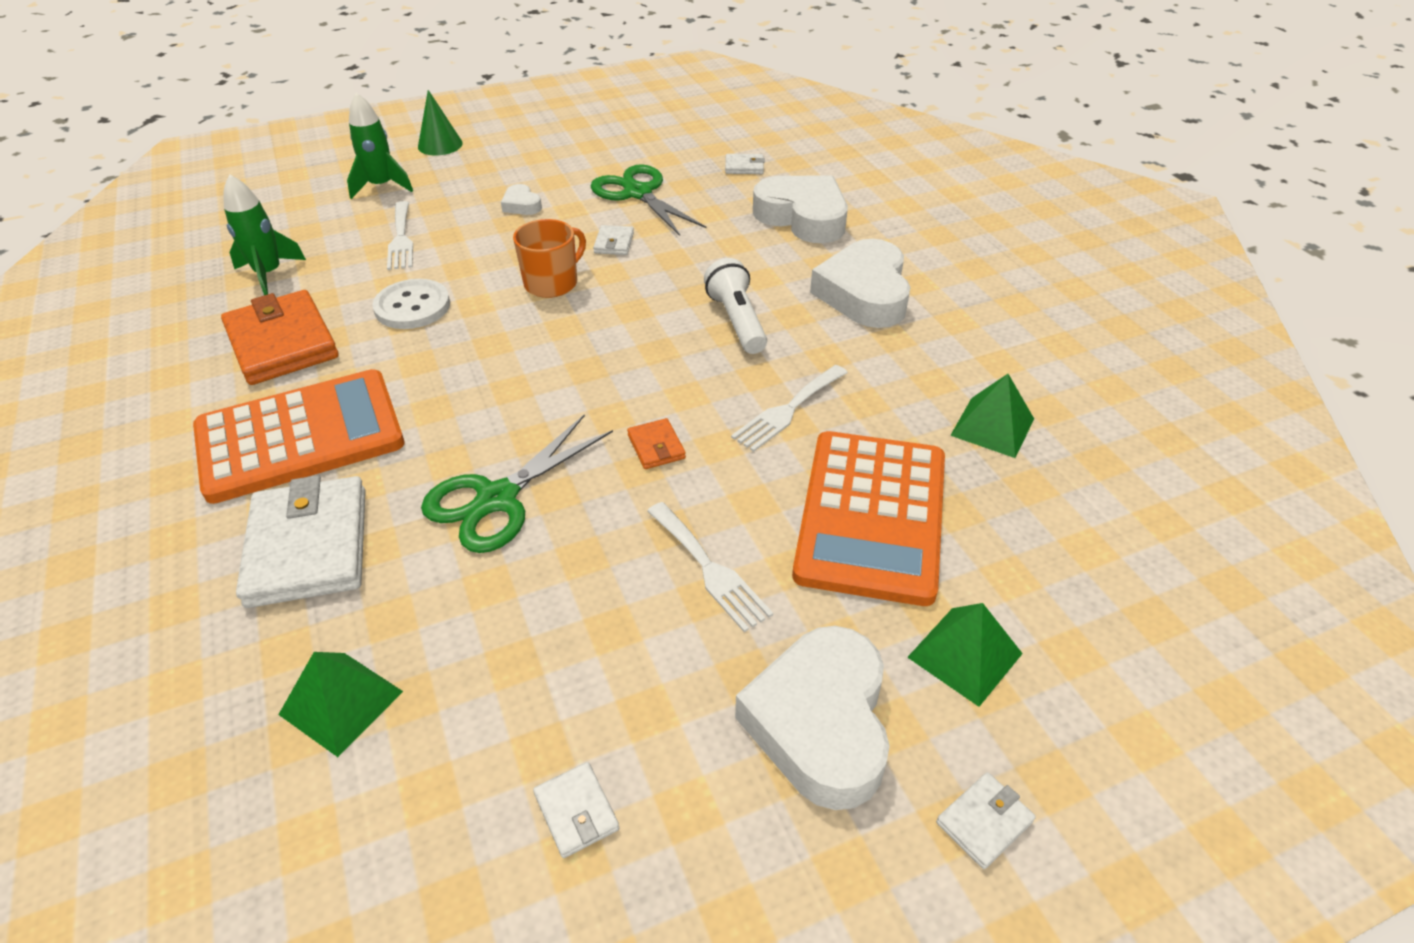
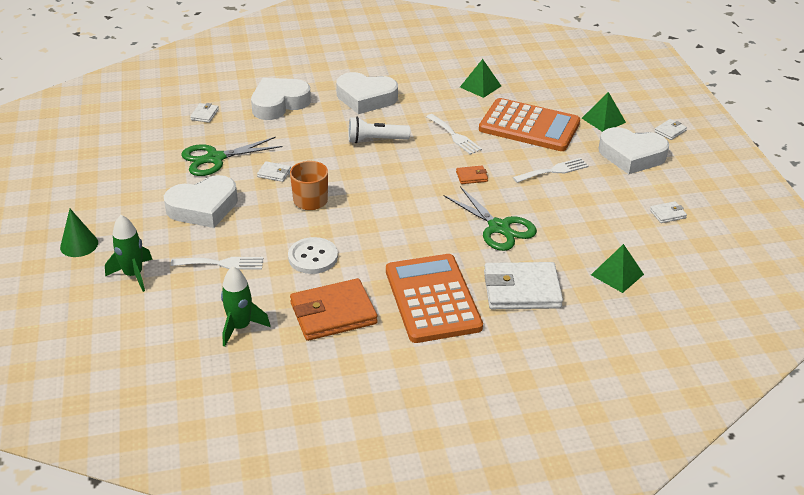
camera: 80 degrees left, 5 degrees down
(521, 205) = (203, 208): white heart -> white heart, size x2.21
(984, 822) = (670, 131): white wallet -> white wallet turned 75 degrees clockwise

